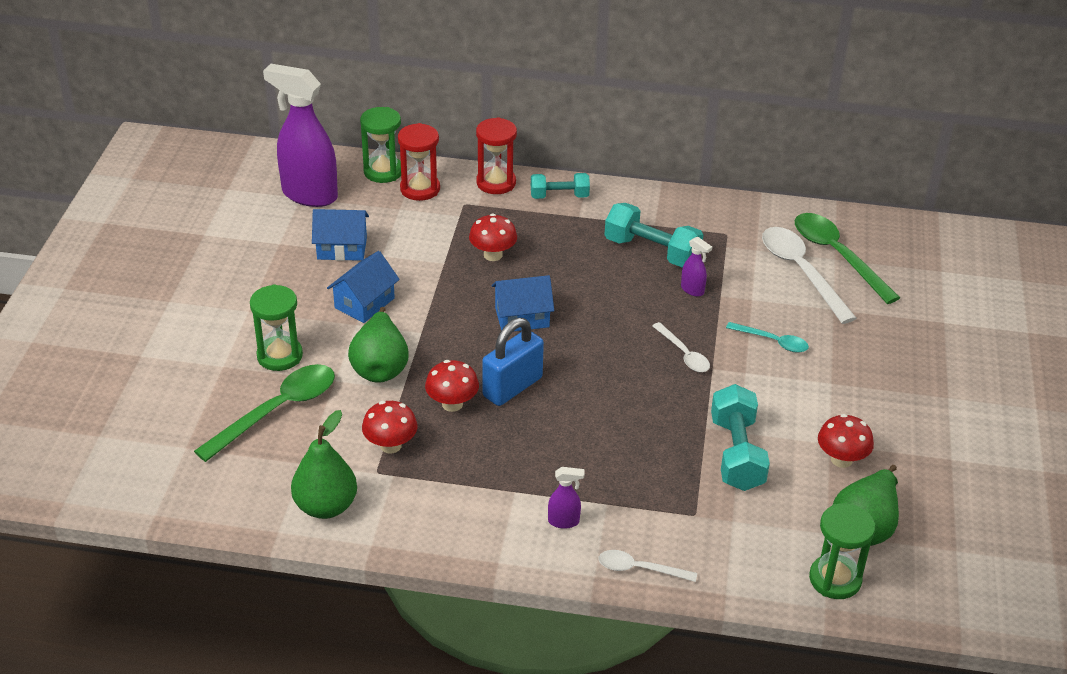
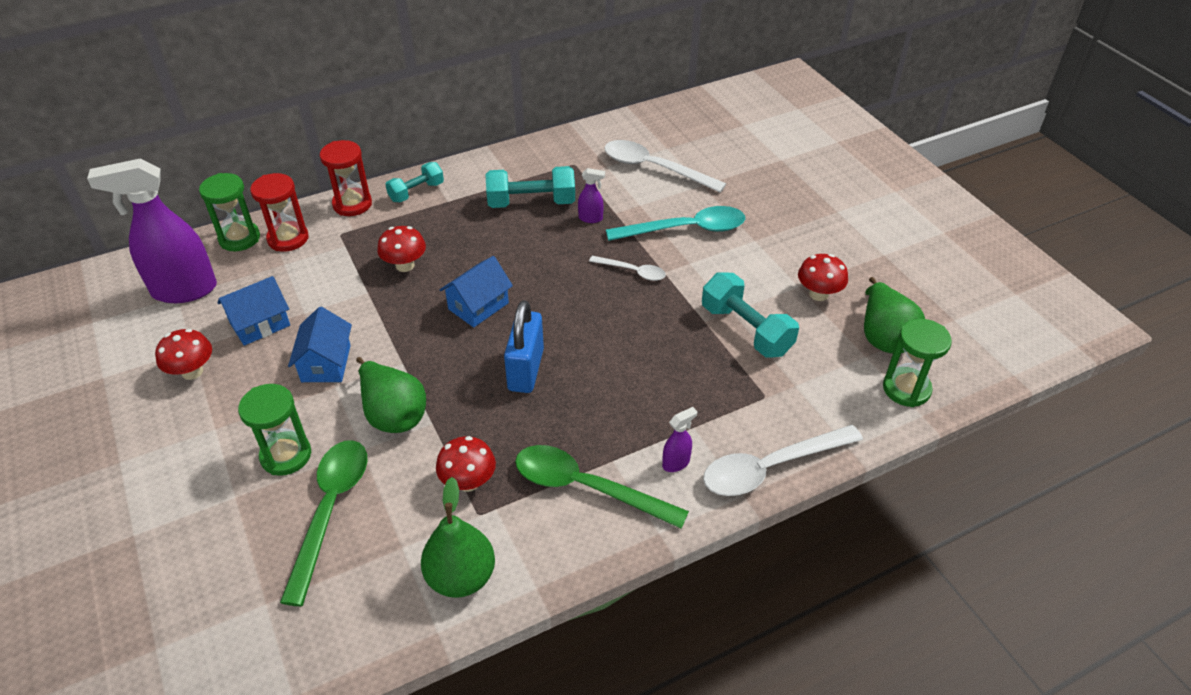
camera: 35 degrees left, 5 degrees up
(452, 404) = (488, 413): red mushroom -> red mushroom (192, 371)
(639, 569) = (770, 467): white spoon -> white spoon, size x1.84
(772, 341) = (686, 229): turquoise spoon -> turquoise spoon, size x1.84
(837, 256) = (667, 145): green spoon -> green spoon (587, 487)

